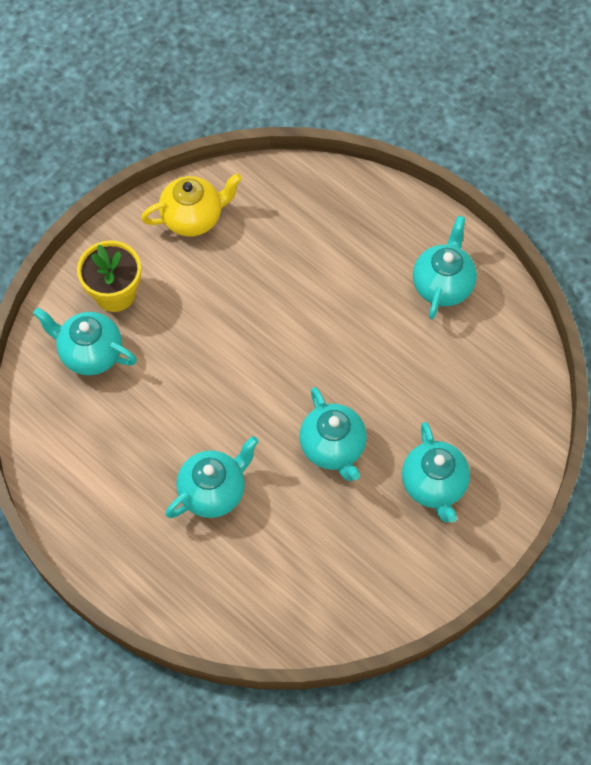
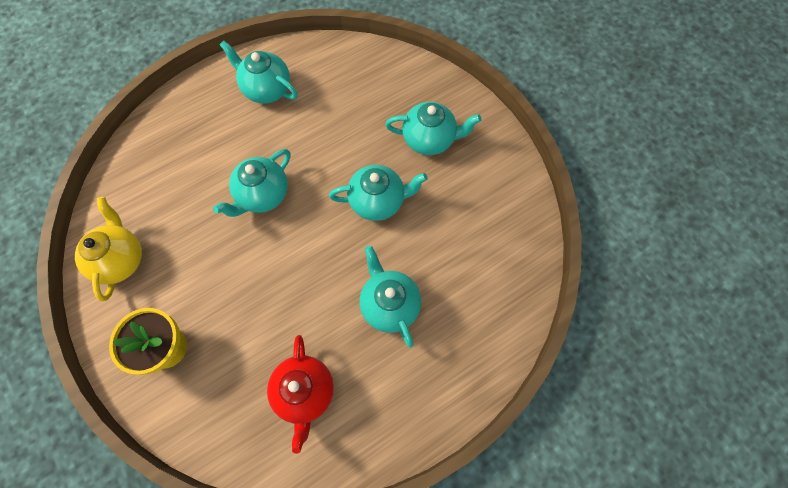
camera: 75 degrees left, 5 degrees up
(90, 353) = (219, 385): turquoise teapot -> turquoise teapot (262, 195)
(101, 434) = (305, 392): none -> red teapot

